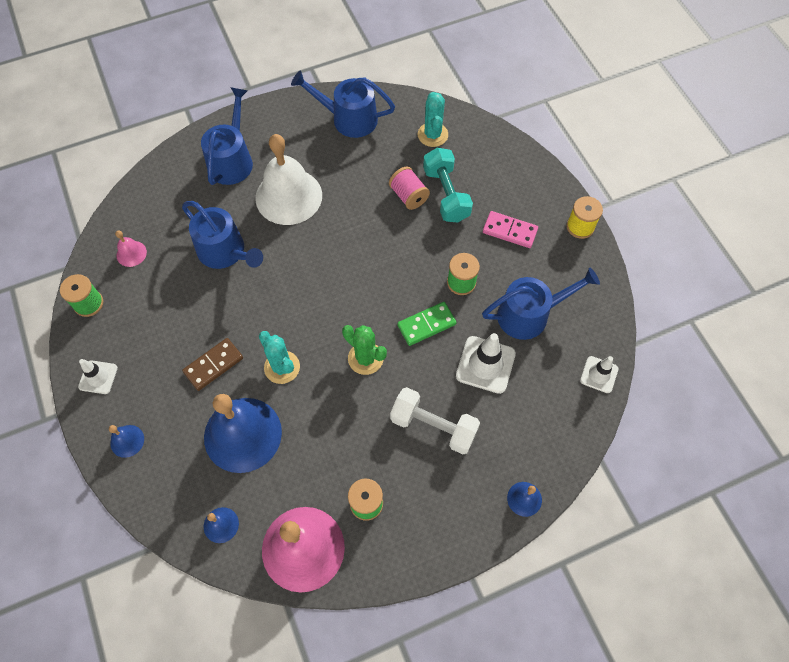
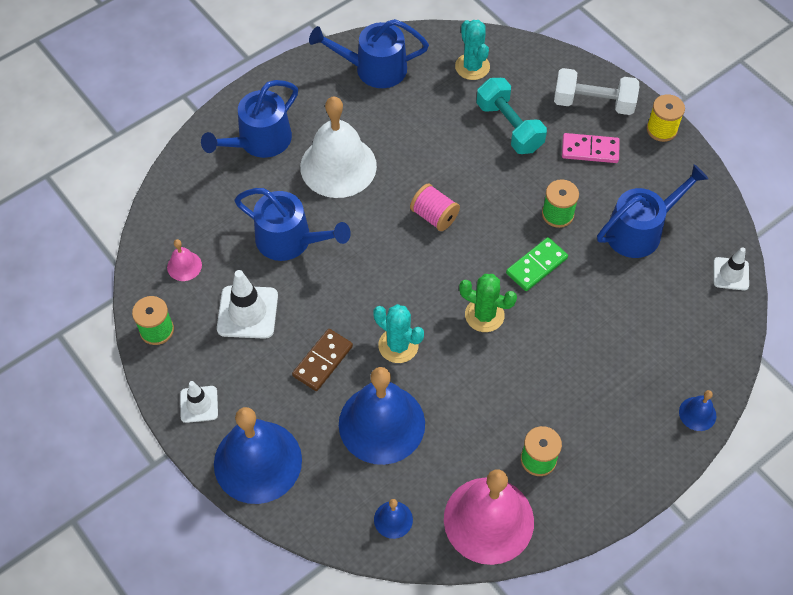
camera: 15 degrees left, 5 degrees down
(127, 441) = (257, 461): blue bell -> blue bell, size x2.32
(232, 160) = (259, 141): blue watering can -> blue watering can turned 135 degrees counterclockwise
(408, 196) = (469, 137): pink spool -> pink spool (434, 216)
(433, 426) = (580, 366): white dumbbell -> white dumbbell (593, 103)
(485, 364) = (612, 291): white traffic cone -> white traffic cone (247, 312)

